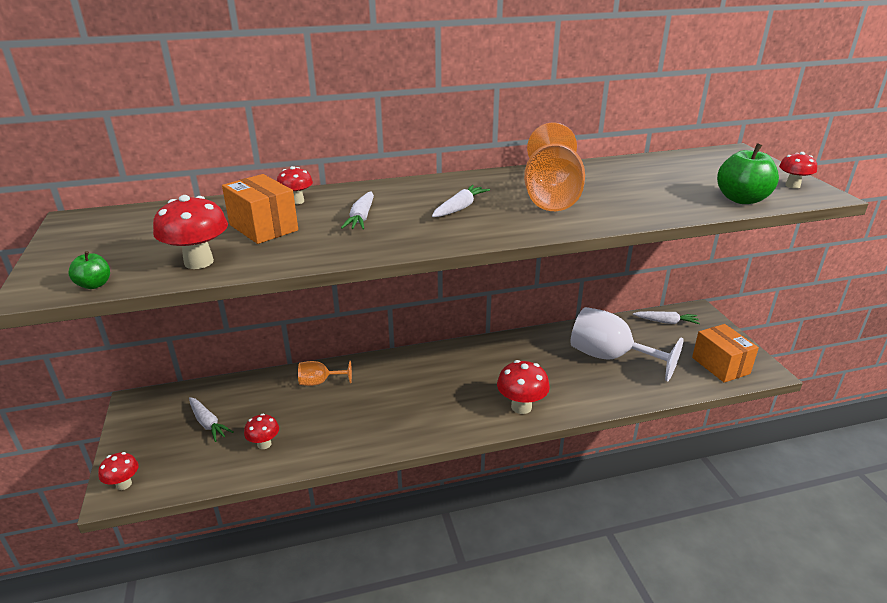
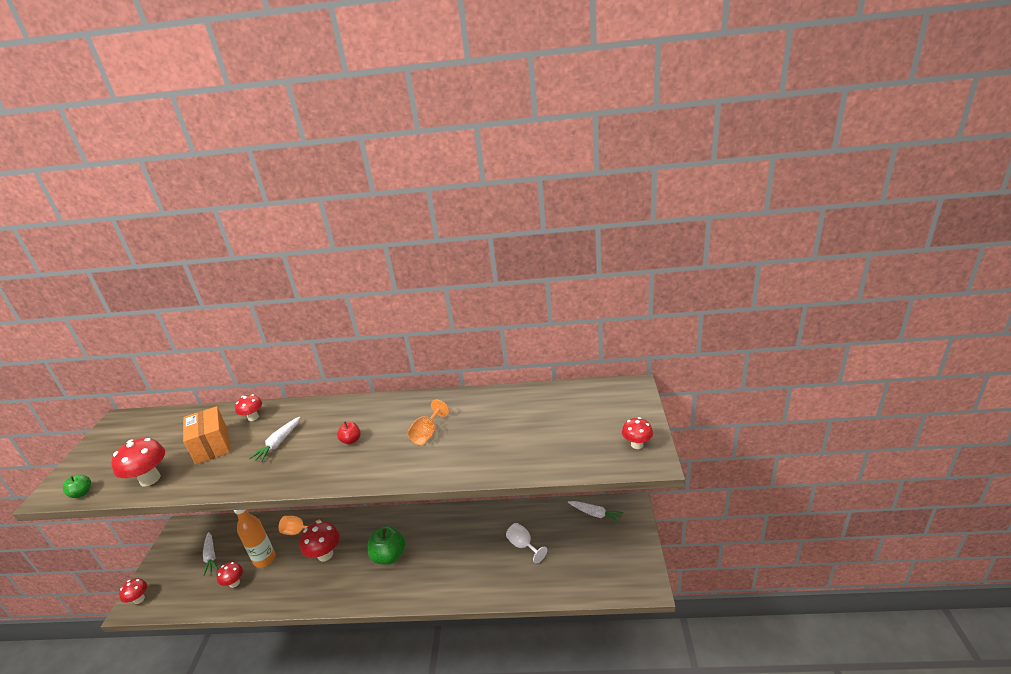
camera: 20 degrees right, 0 degrees up
(291, 415) = (264, 559): none -> orange bottle
(460, 208) = (351, 440): white carrot -> red apple
(521, 407) = (423, 584): red mushroom -> red mushroom (325, 554)
(551, 196) = (427, 434): orange goblet -> orange goblet, size x0.50
(610, 357) = (523, 545): white goblet -> white goblet, size x0.50
(720, 365) = (611, 572): orange box -> none
(741, 199) = (574, 459): green apple -> green apple (389, 556)

